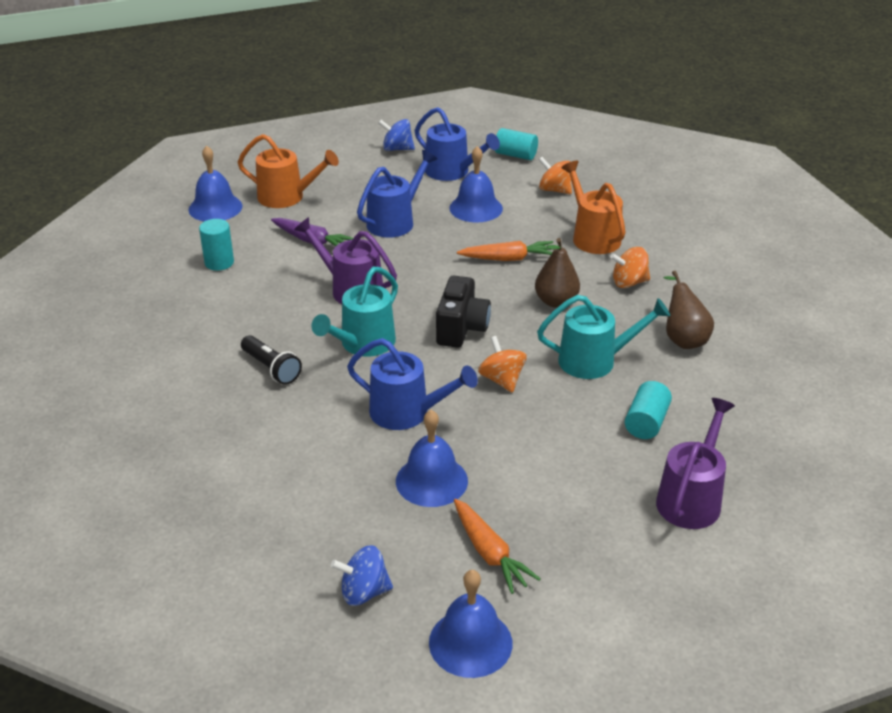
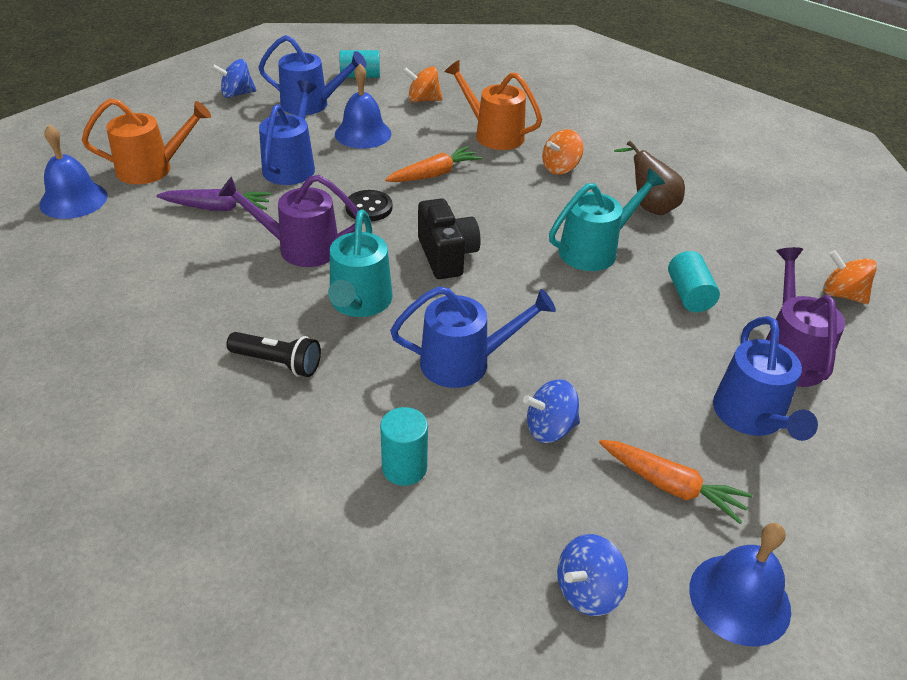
camera: 30 degrees left, 5 degrees up
(219, 262) = (123, 260): turquoise cylinder -> turquoise cylinder (404, 468)
(430, 272) = (369, 208): none -> black button
(431, 480) = (550, 428): blue bell -> blue spinning top
(502, 380) = (528, 296): orange spinning top -> orange spinning top (842, 294)
(556, 301) = (512, 203): brown pear -> none
(606, 532) = (751, 417): none -> blue watering can

